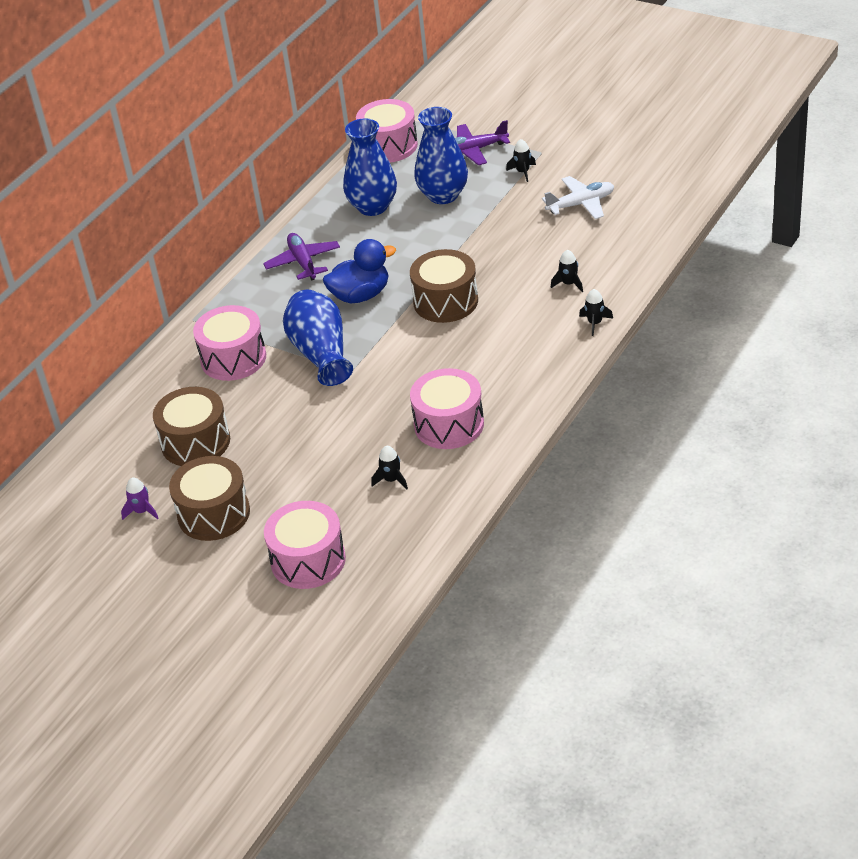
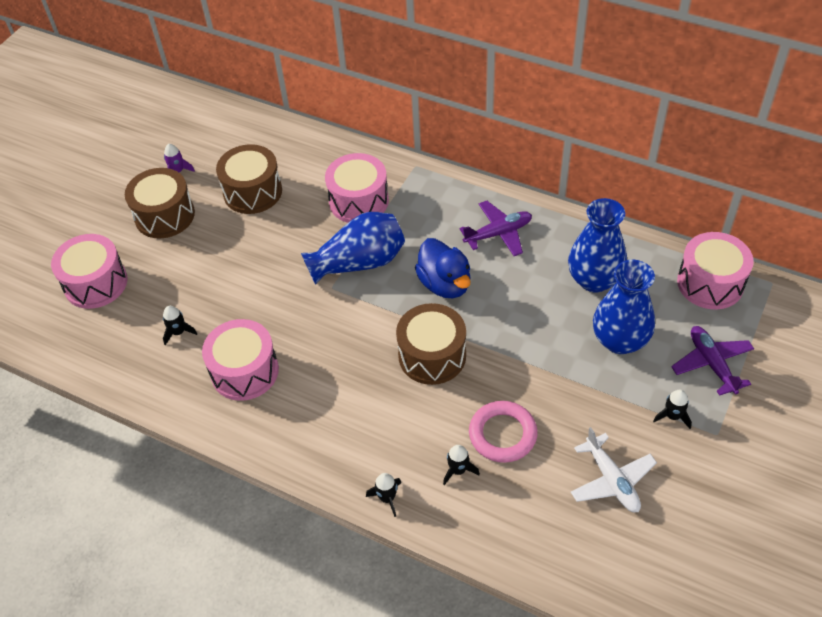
camera: 85 degrees right, 10 degrees up
(534, 259) = (502, 434): none -> pink ring

